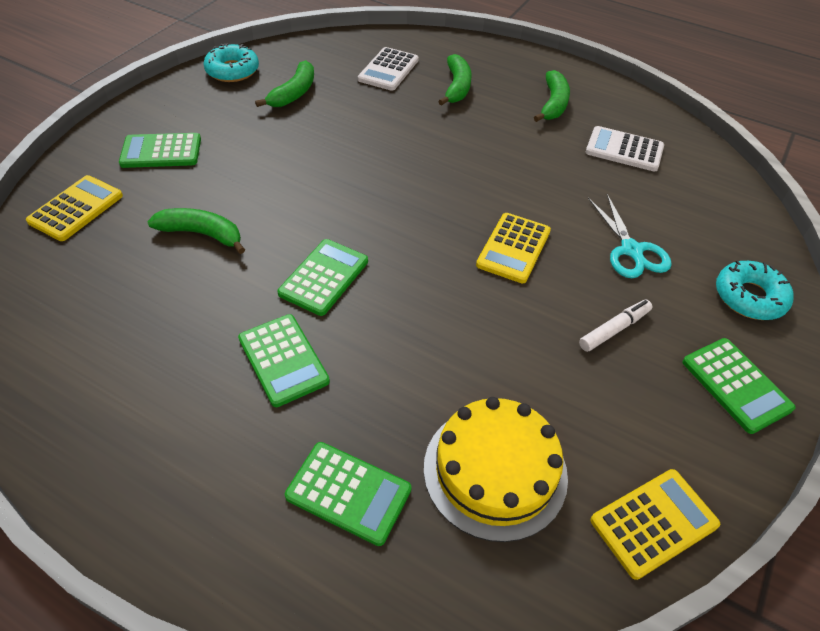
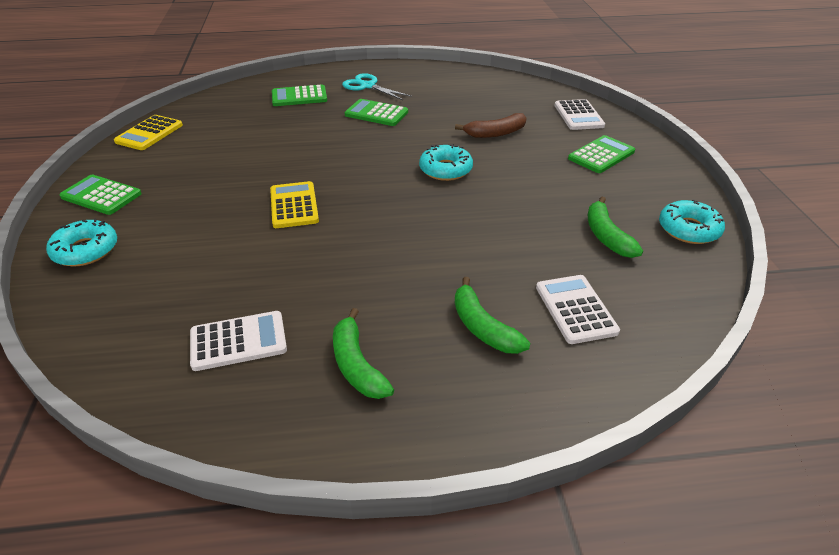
camera: 145 degrees right, 10 degrees down
(76, 209) = (578, 115): yellow calculator -> white calculator
(202, 234) = (495, 133): green banana -> brown banana
(322, 213) = (445, 169): none -> turquoise donut
(324, 277) = (399, 144): green calculator -> none
(495, 471) = (237, 121): yellow cake -> none
(614, 329) = (194, 191): white marker -> none
(631, 250) = (197, 243): turquoise scissors -> turquoise scissors (368, 86)

